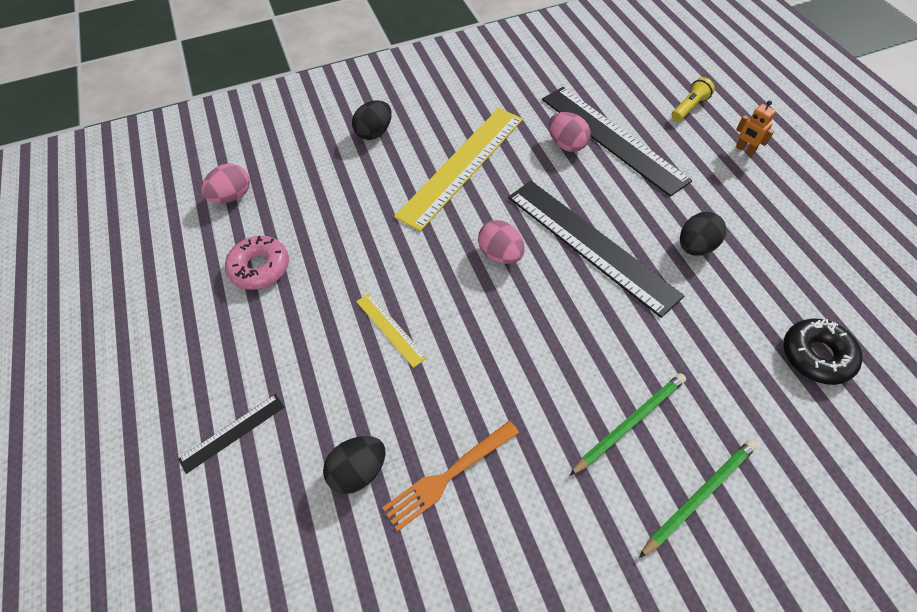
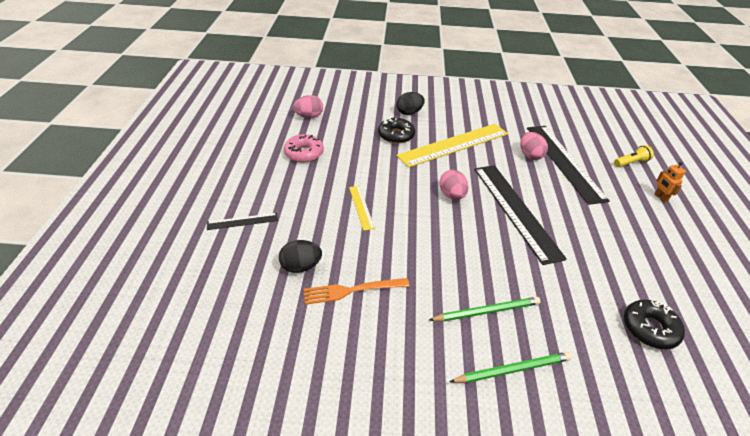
camera: 20 degrees right, 15 degrees down
(376, 181) = (396, 135): none -> black donut
(695, 246) = (591, 237): black egg -> none

